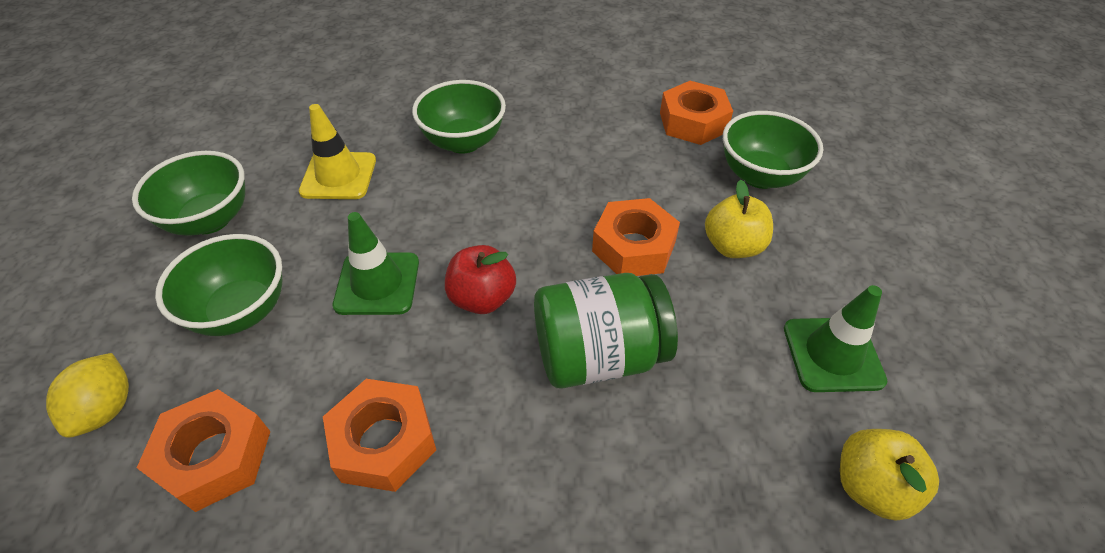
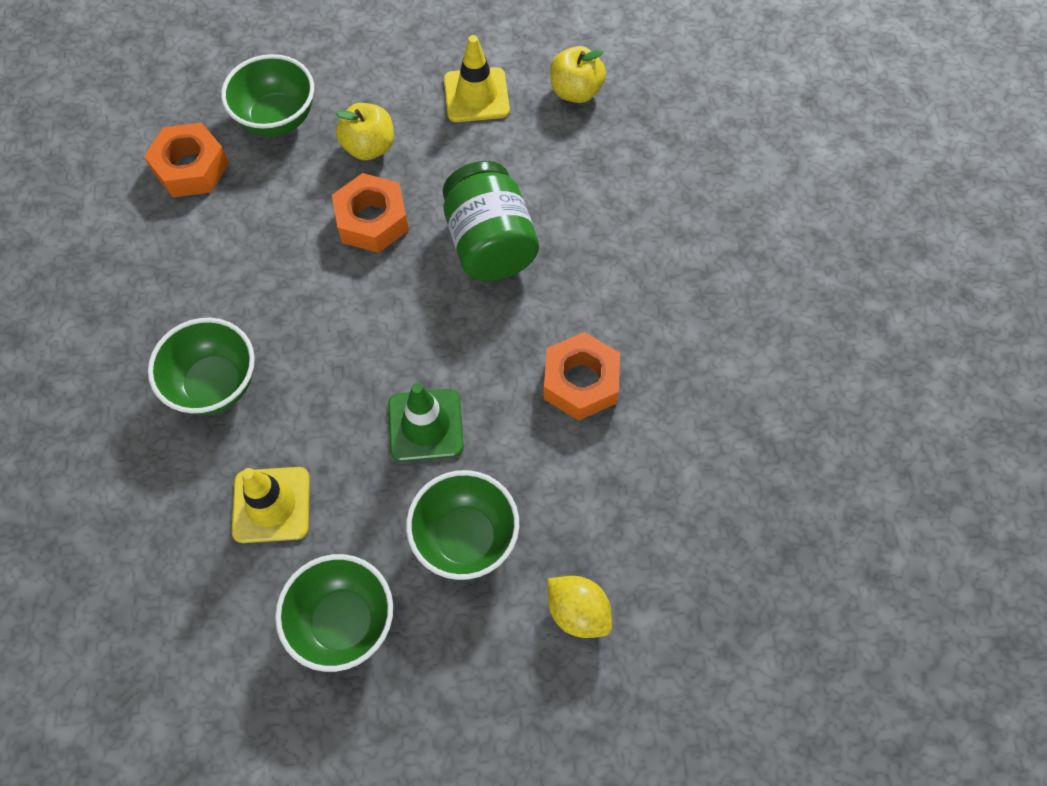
camera: 95 degrees left, 15 degrees up
(107, 409) = (578, 612): yellow lemon -> yellow lemon turned 45 degrees clockwise
(215, 456) = (608, 502): orange nut -> none
(482, 298) = (438, 334): red apple -> none
(832, 354) = (476, 95): green traffic cone -> yellow traffic cone

